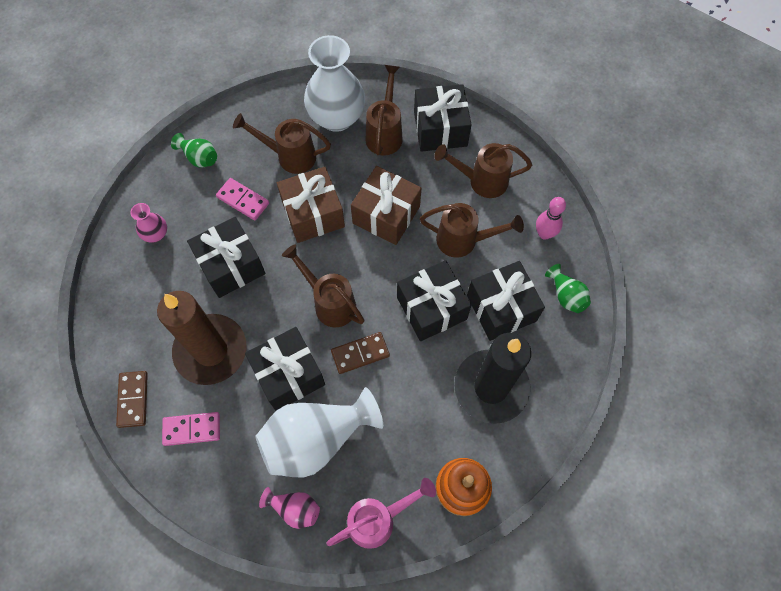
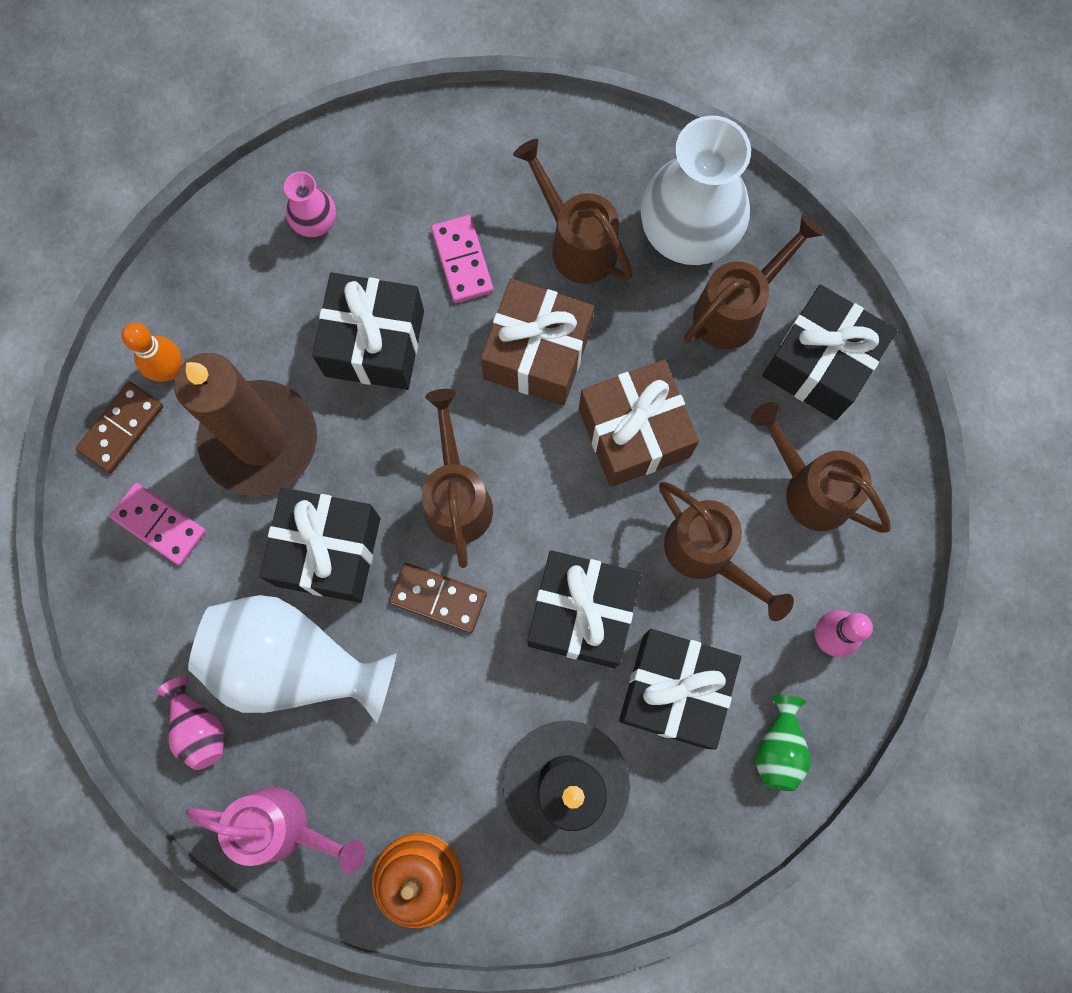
camera: 40 degrees right, 10 degrees up
(136, 353) = (169, 370): none -> orange bowling pin
(199, 158) = (455, 152): green vase -> none

